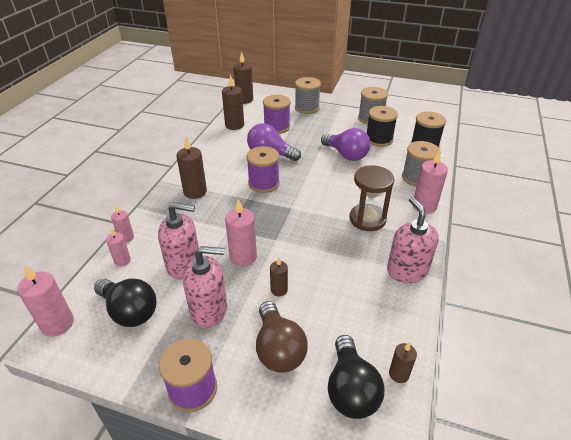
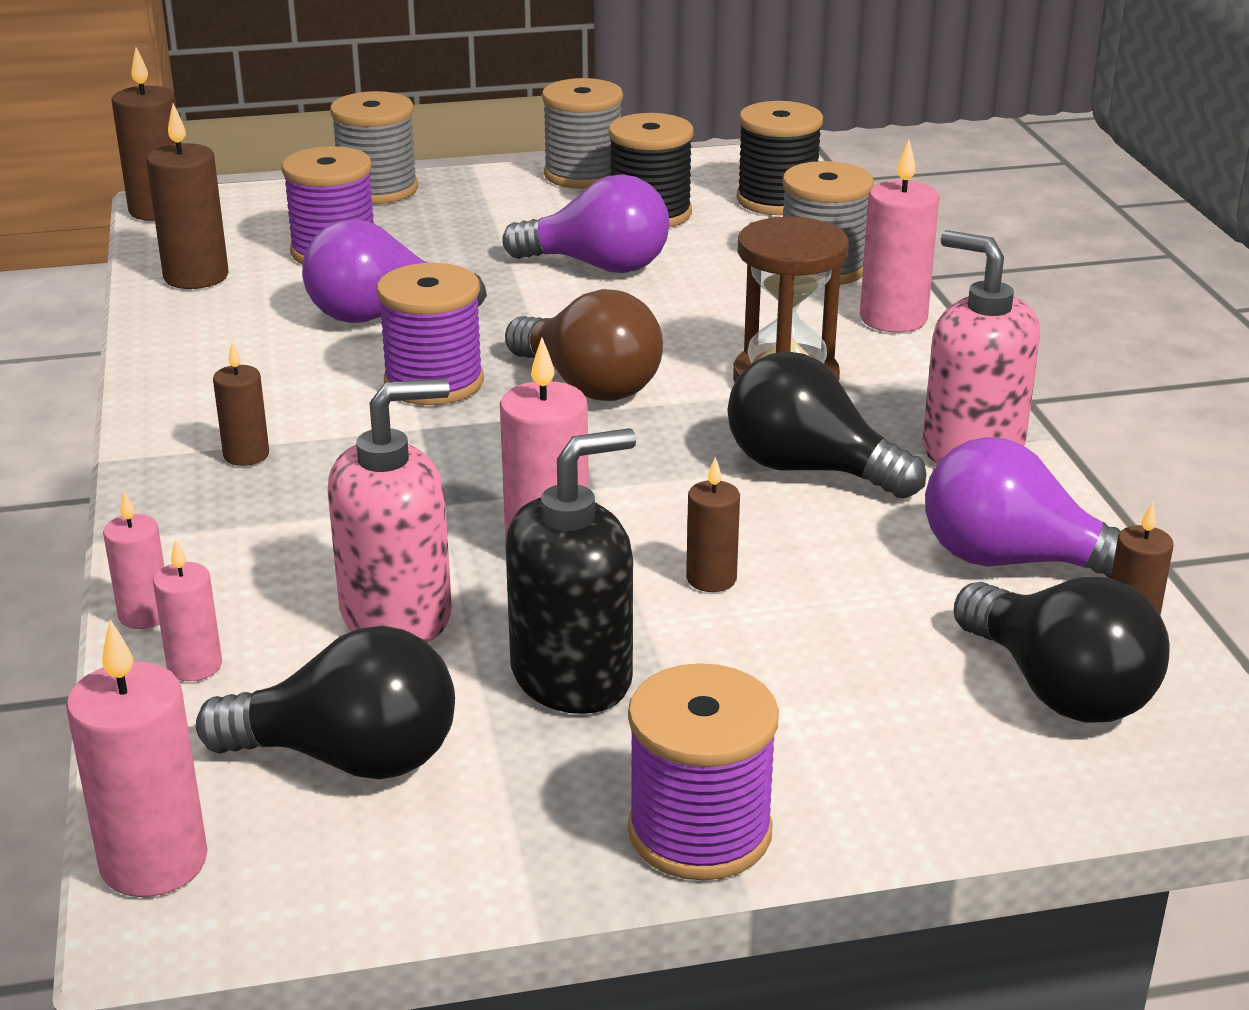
camera: 30 degrees left, 10 degrees down
(195, 192) = (246, 455): brown candle -> brown candle, size x0.59
(209, 309) = (572, 676): pink soap dispenser -> black soap dispenser
(278, 349) = (828, 684): brown light bulb -> brown light bulb (589, 385)
(345, 258) = (809, 469): none -> black light bulb
(381, 325) = (1013, 561): none -> purple light bulb

